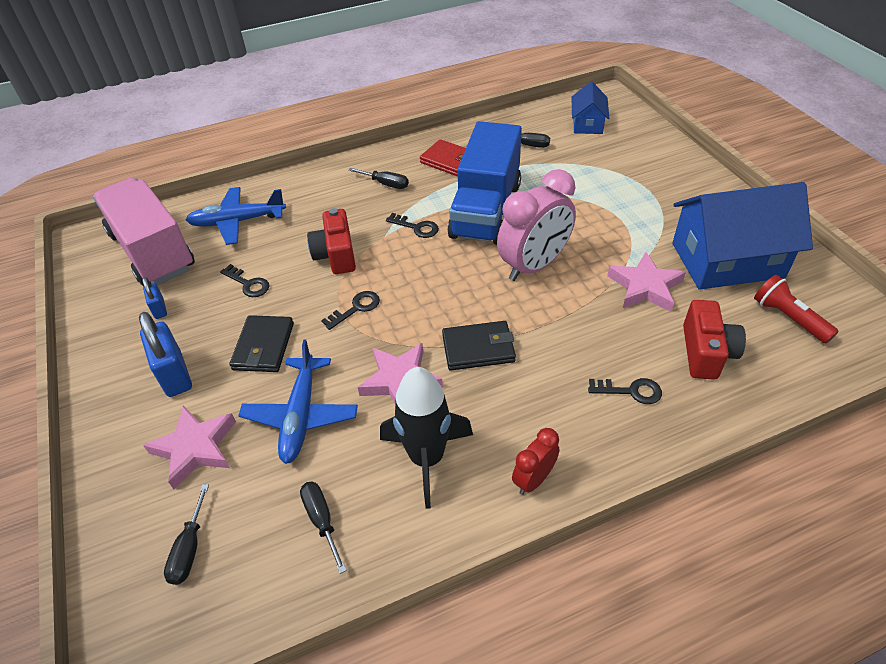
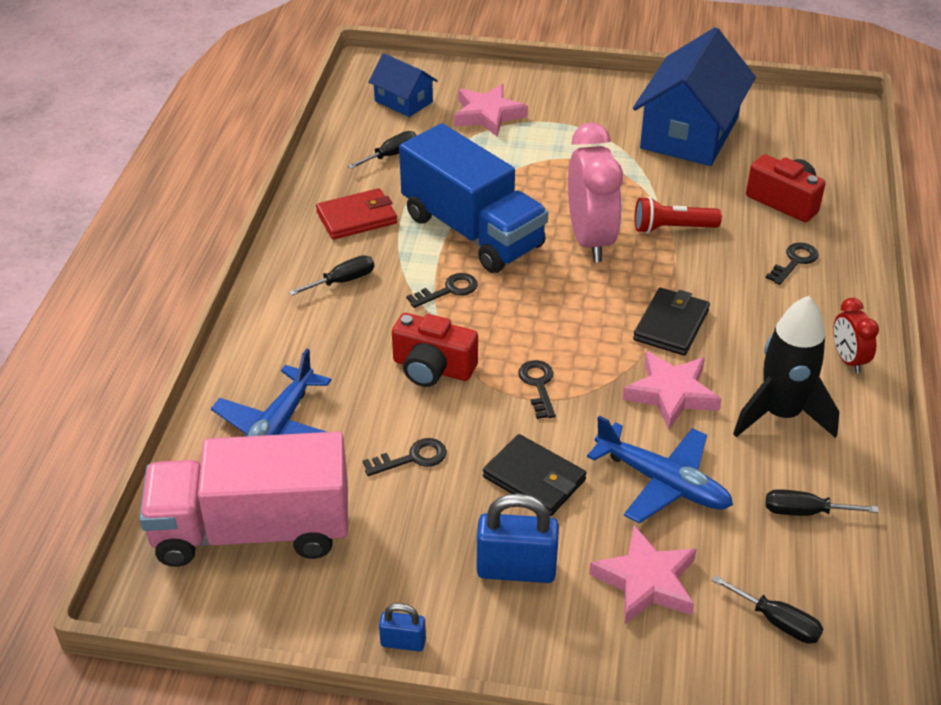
camera: 60 degrees left, 5 degrees down
(159, 309) = (382, 554): blue padlock -> blue padlock (403, 642)
(645, 287) = (681, 191): pink star -> pink star (488, 115)
(788, 318) = (782, 142): red flashlight -> red flashlight (671, 228)

